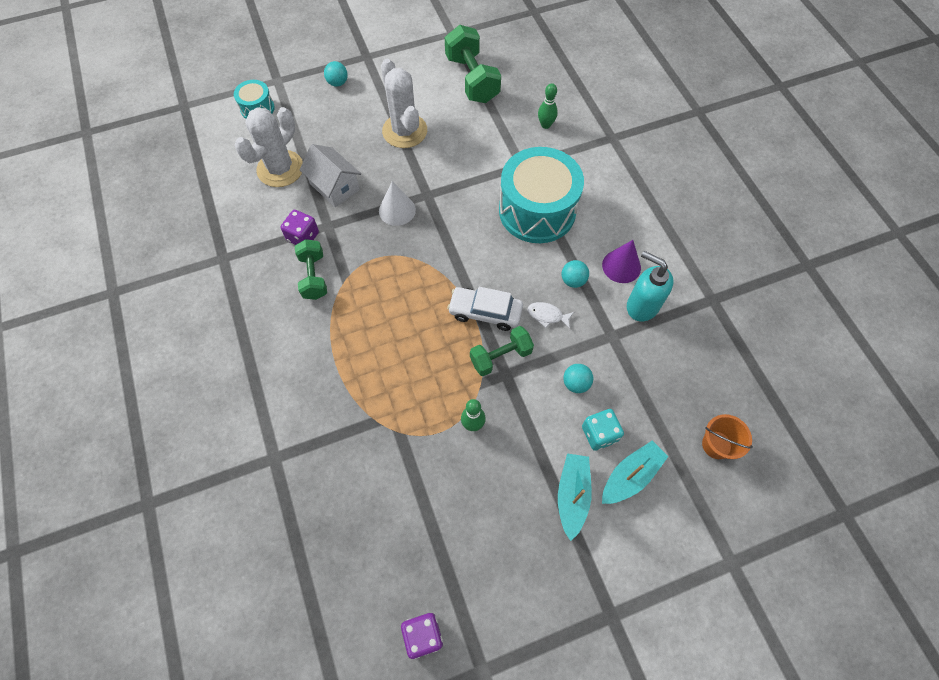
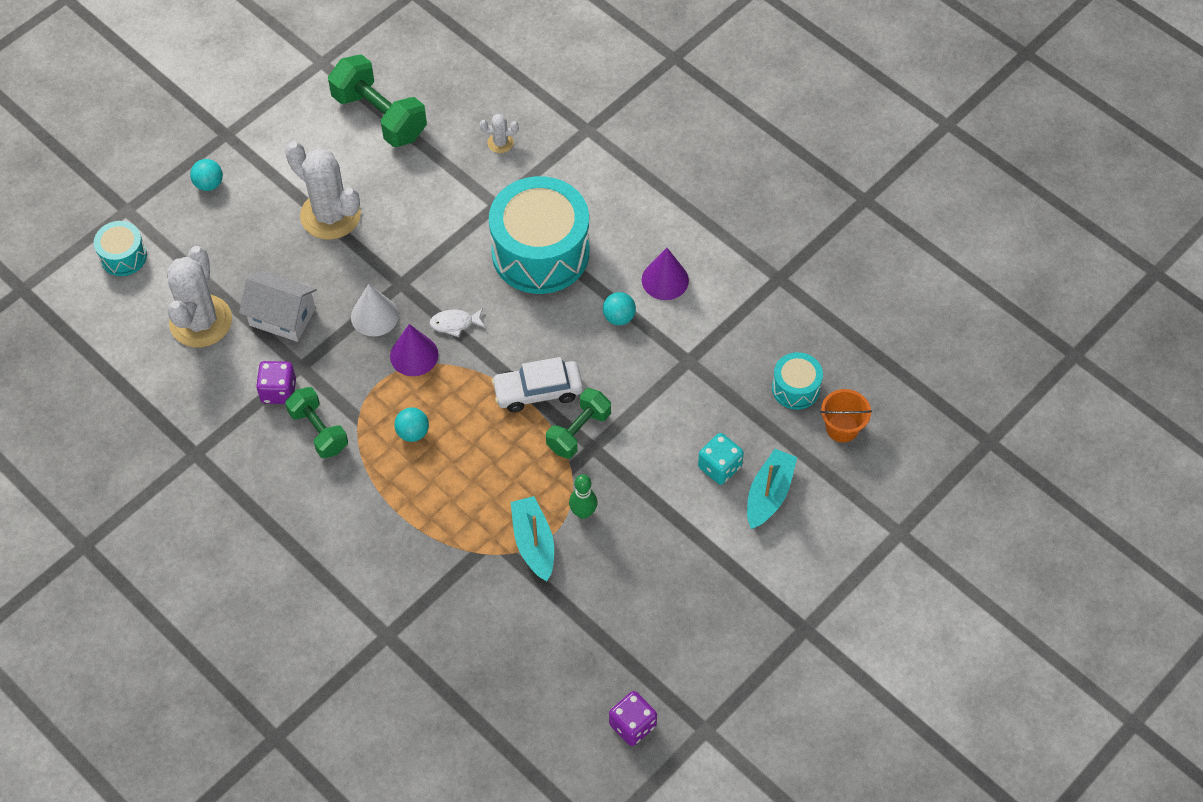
camera: 25 degrees left, 5 degrees down
(409, 249) = (414, 355): none -> purple cone
(545, 125) = (500, 143): green bowling pin -> white cactus
(547, 315) = (608, 367): white fish -> white fish (455, 323)
(572, 495) = (719, 537): turquoise boat -> turquoise boat (533, 543)
(576, 383) = (672, 426): turquoise ball -> turquoise ball (413, 432)
(642, 305) = (706, 315): turquoise soap dispenser -> none
(690, 394) = (795, 388): none -> turquoise drum

